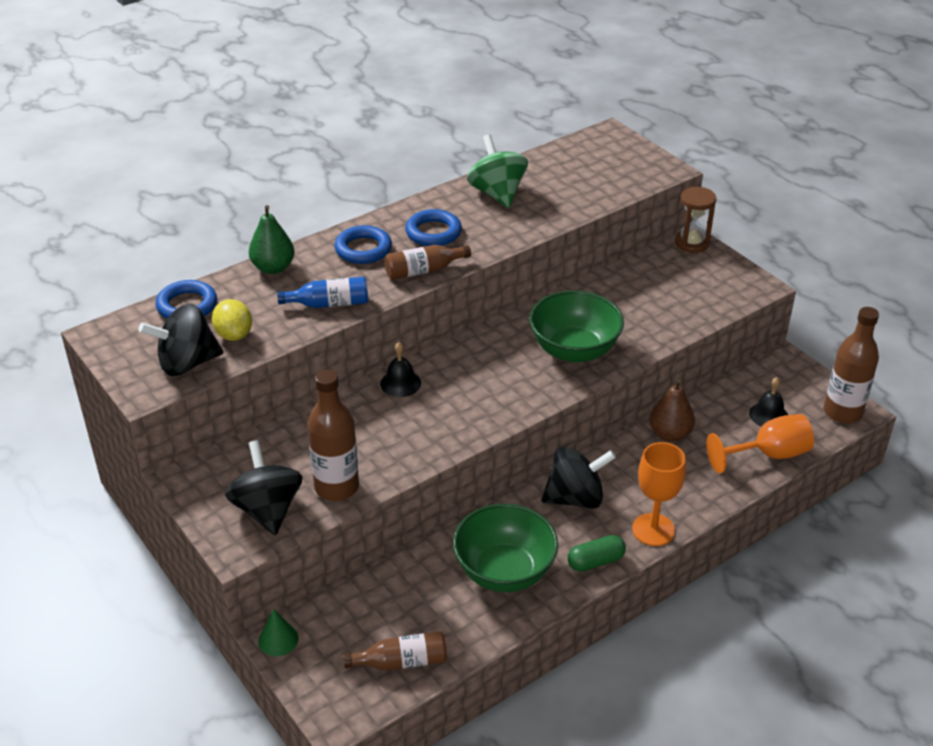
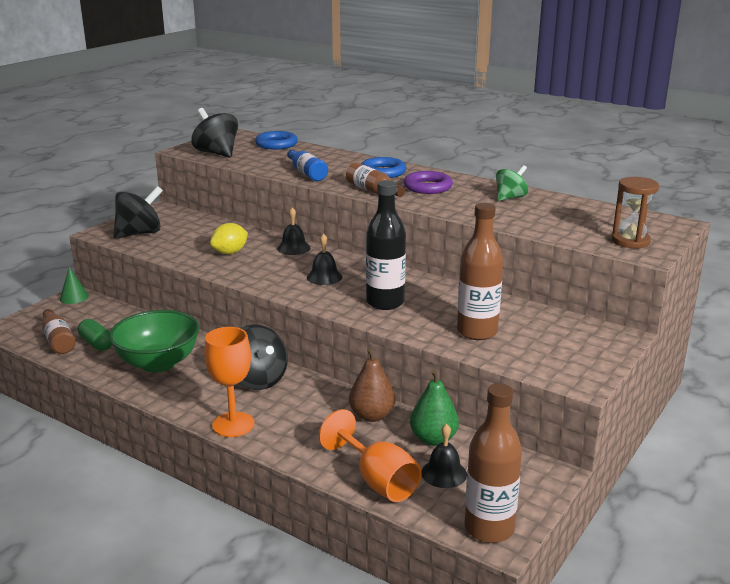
camera: 70 degrees right, 15 degrees down
(234, 335) = (253, 158): yellow lemon -> yellow lemon (230, 252)
(273, 268) = (336, 155): green pear -> green pear (433, 439)
(336, 487) = (169, 248): brown bottle -> brown bottle (477, 332)
(433, 232) = (427, 187): blue ring -> purple ring
(493, 377) = (324, 277): none -> black bell
(497, 193) = (510, 198): green spinning top -> green spinning top, size x0.63
(574, 350) = (385, 302): green bowl -> black bottle
(595, 561) = (182, 401): green capsule -> green capsule (96, 344)
(692, 243) = (617, 335): brown hourglass -> brown hourglass (630, 241)

